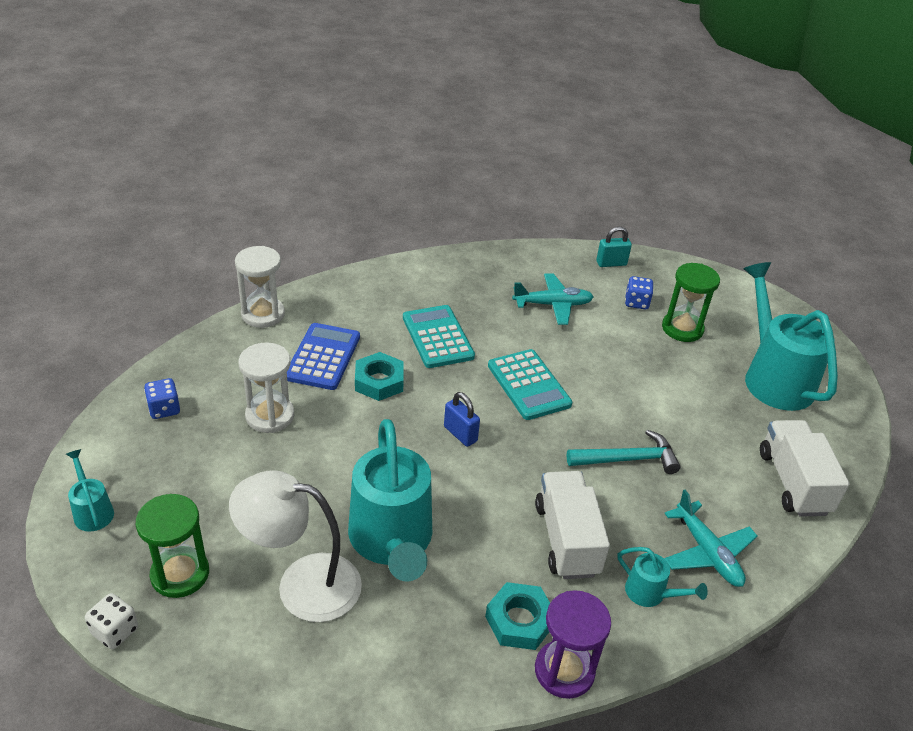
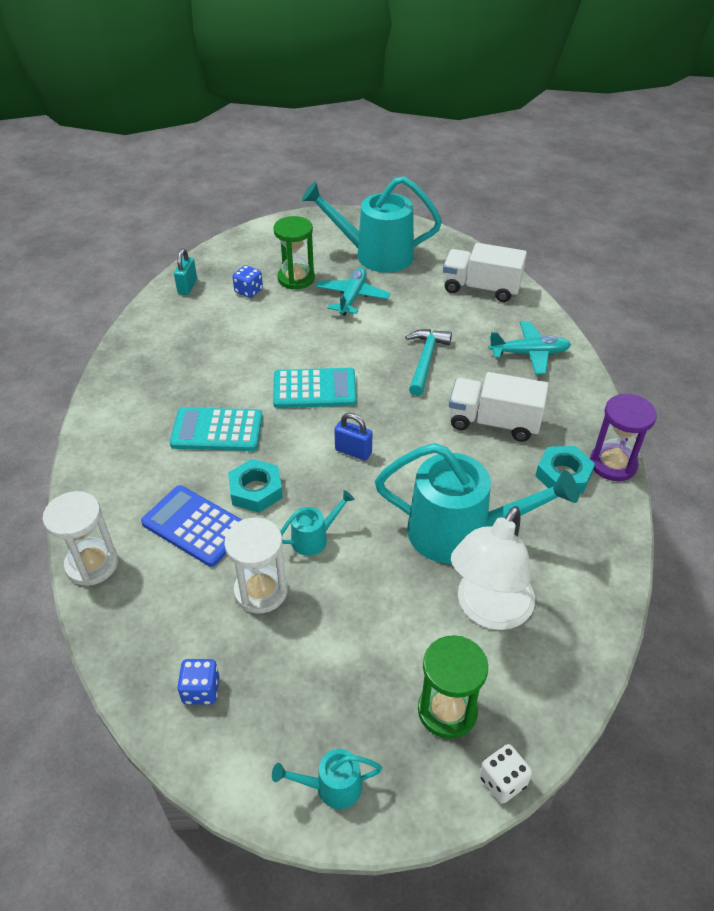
camera: 65 degrees left, 5 degrees up
(460, 434) = (353, 451): blue padlock -> blue padlock turned 45 degrees clockwise
(553, 305) = (220, 340): turquoise plane -> turquoise plane (352, 297)
(651, 594) = (557, 395): turquoise watering can -> turquoise watering can (314, 538)

